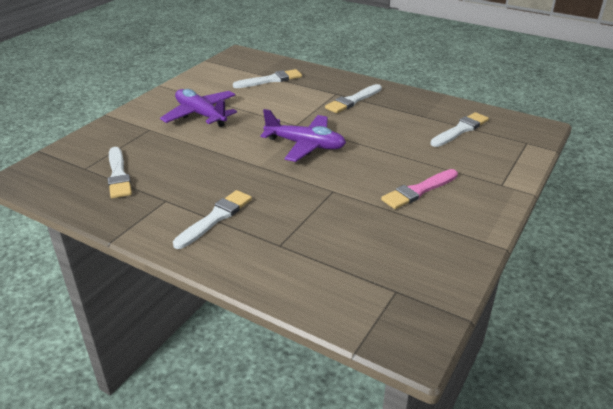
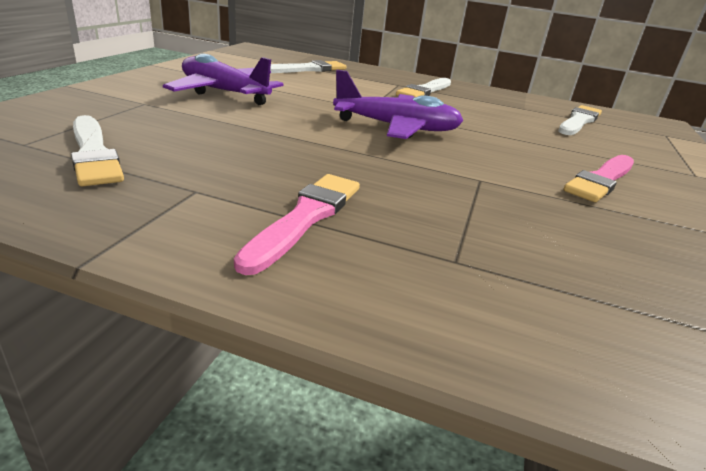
camera: 15 degrees left, 5 degrees down
(215, 218) = (306, 217): white brush -> pink brush

